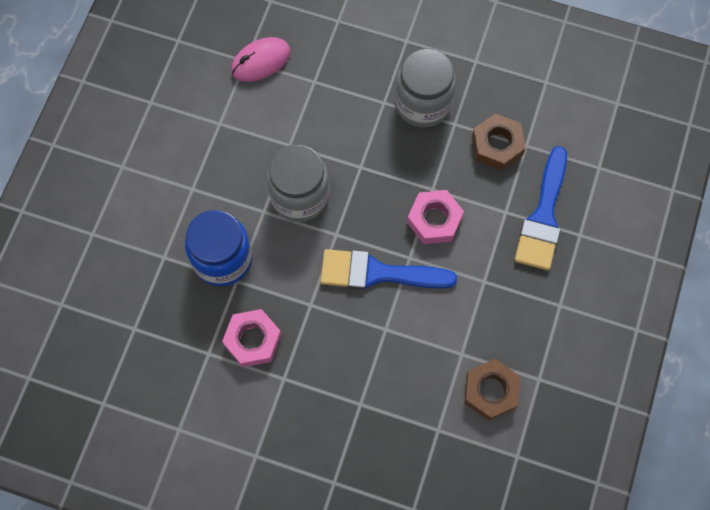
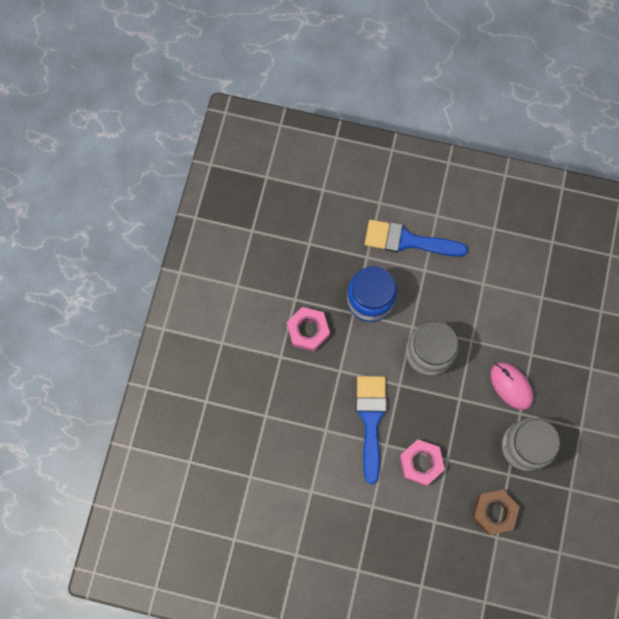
camera: 85 degrees right, 5 degrees up
(261, 61) = (543, 309): pink mouse -> pink mouse (511, 386)
(490, 391) = (283, 516): brown nut -> none
(543, 216) = (434, 554): blue brush -> blue brush (408, 241)

